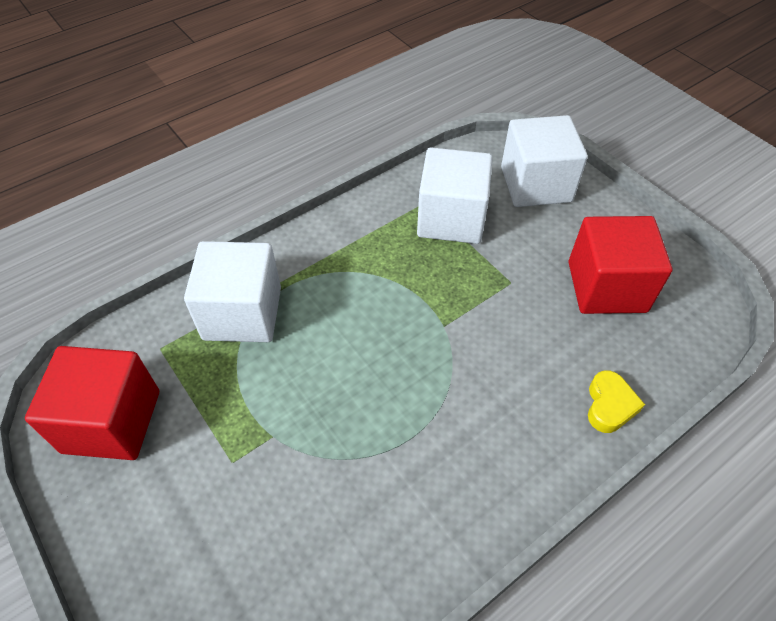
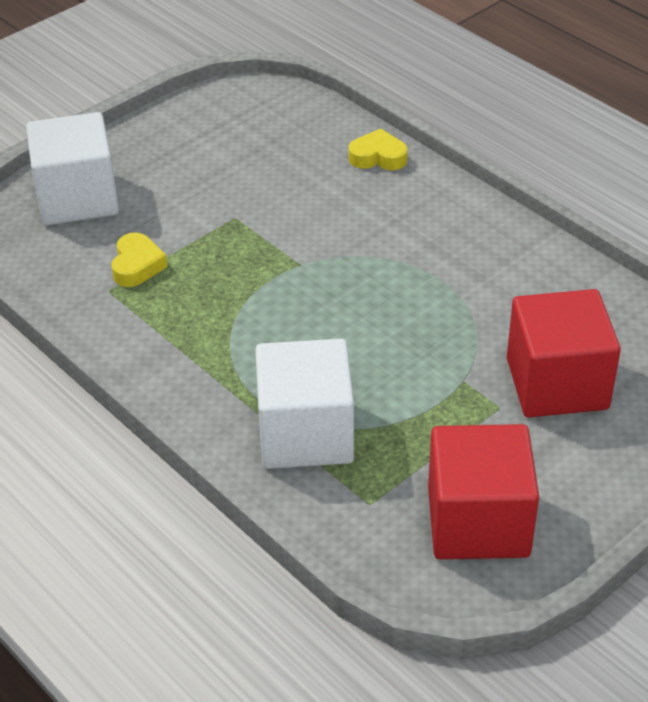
camera: 95 degrees left, 10 degrees down
(451, 218) = (137, 265): white cube -> yellow heart
(606, 287) = (235, 152): red cube -> red cube (557, 384)

